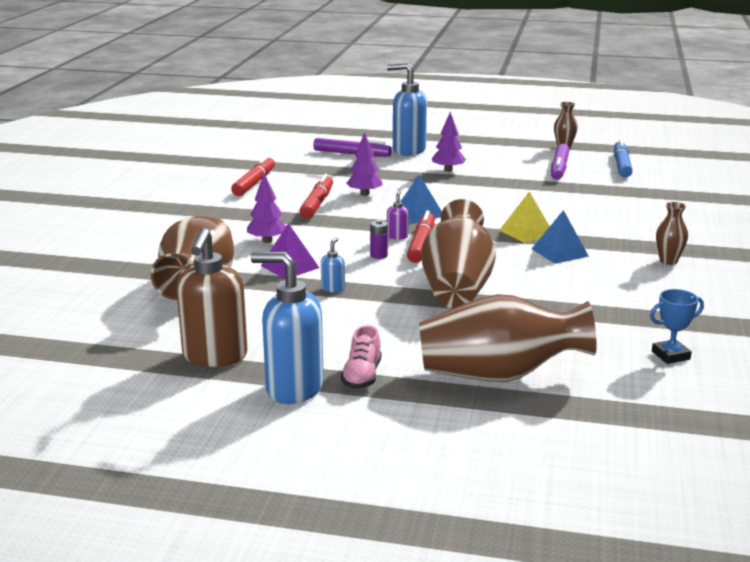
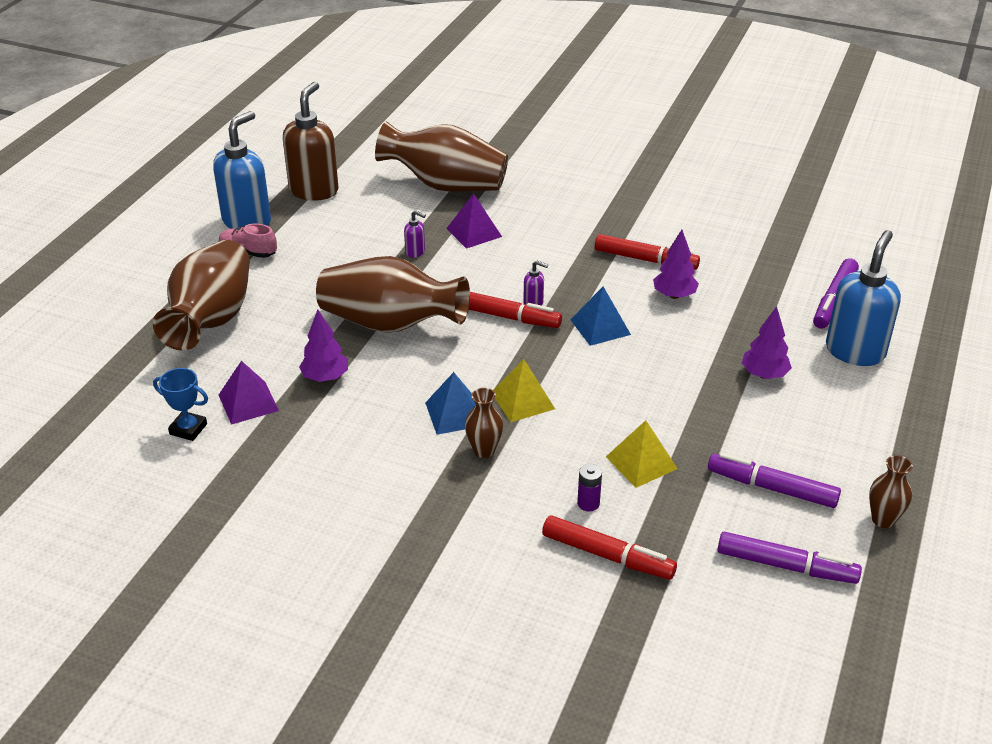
camera: 100 degrees right, 15 degrees up
(215, 357) = (314, 190): brown soap dispenser -> brown soap dispenser turned 90 degrees clockwise
(254, 183) = (719, 223): red marker -> red marker (607, 556)
(267, 241) = (542, 223): purple tree -> purple tree (325, 377)
(333, 288) = (415, 252): blue soap dispenser -> purple soap dispenser
(379, 255) = (485, 286): purple battery -> purple battery (588, 503)
(564, 197) = (641, 462): none -> yellow pyramid
(612, 334) = (248, 402): none -> purple pyramid
(621, 165) = (786, 566): blue marker -> purple marker
(668, 261) = (401, 499): brown vase -> brown vase (484, 450)
(670, 355) = (188, 429): blue trophy -> blue trophy turned 60 degrees counterclockwise

